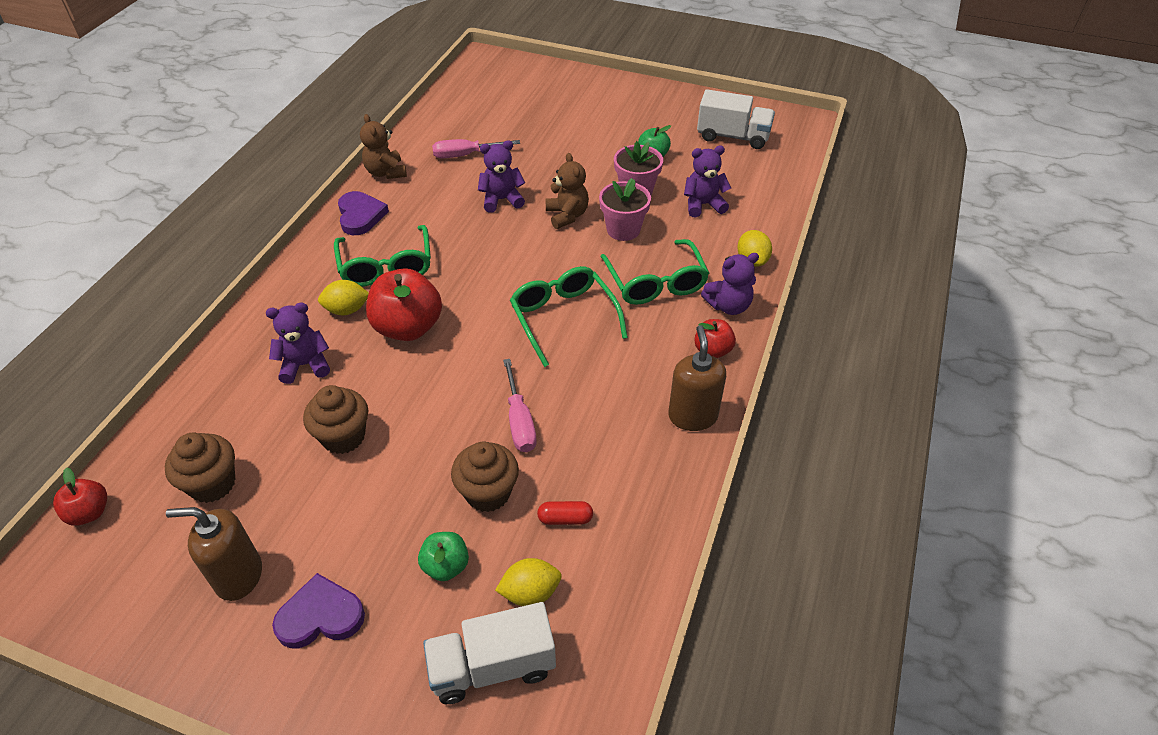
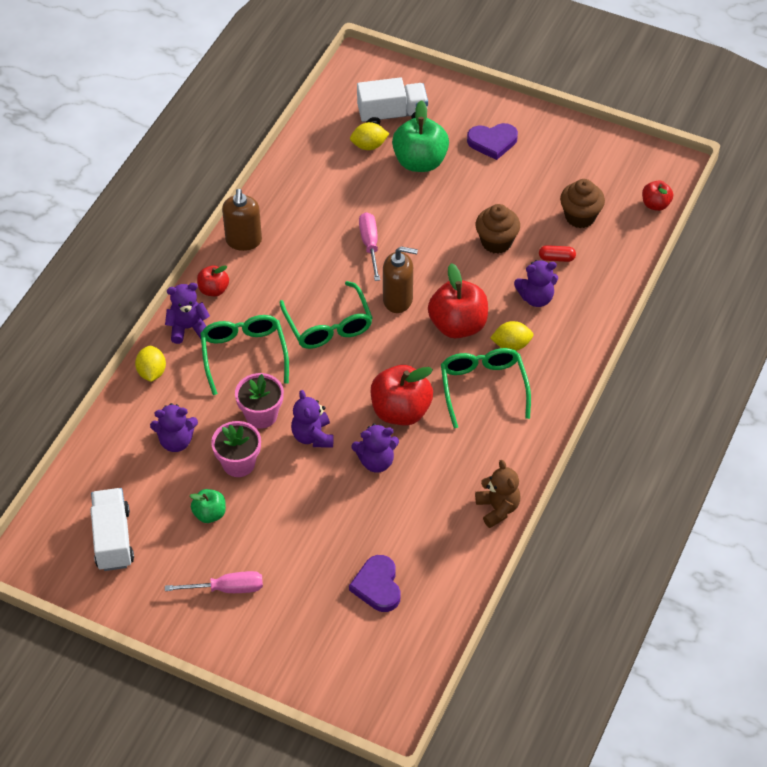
camera: 175 degrees left, 5 degrees up
(238, 576) = (546, 164): brown soap dispenser -> brown soap dispenser (398, 300)
(360, 216) = (516, 450): purple heart -> purple heart (377, 586)
(446, 566) = (420, 162): green apple -> green apple, size x1.85
(465, 155) = (413, 529): pink screwdriver -> pink screwdriver (227, 588)
(477, 241) = (401, 411): none -> red apple
(488, 493) = (393, 200): brown cupcake -> none
(565, 519) = (344, 182): red capsule -> red capsule (556, 258)
(567, 215) = (313, 436): brown teddy bear -> purple teddy bear
(733, 136) = (113, 539): white truck -> white truck turned 60 degrees clockwise

